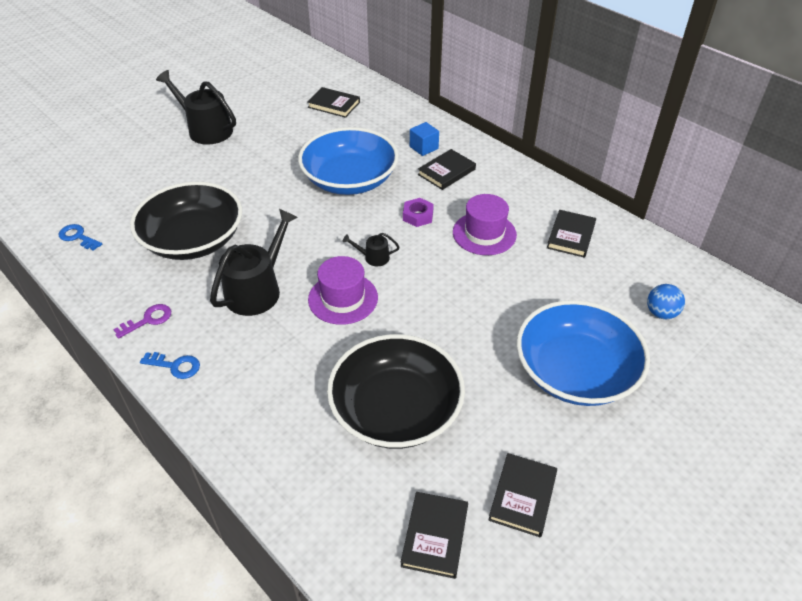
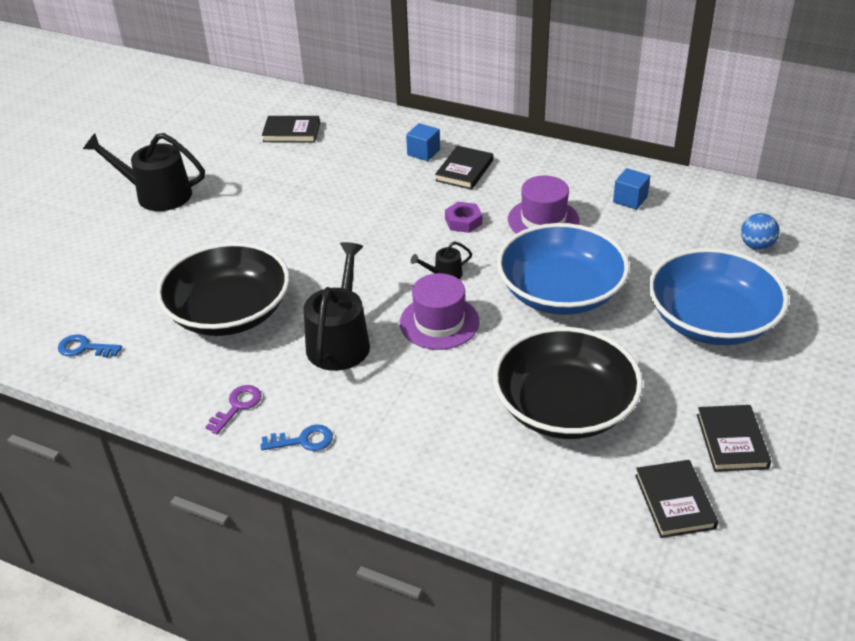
camera: 20 degrees left, 5 degrees down
(350, 179) = (364, 205): blue bowl -> blue bowl (560, 292)
(571, 236) = (630, 199): black book -> blue cube

